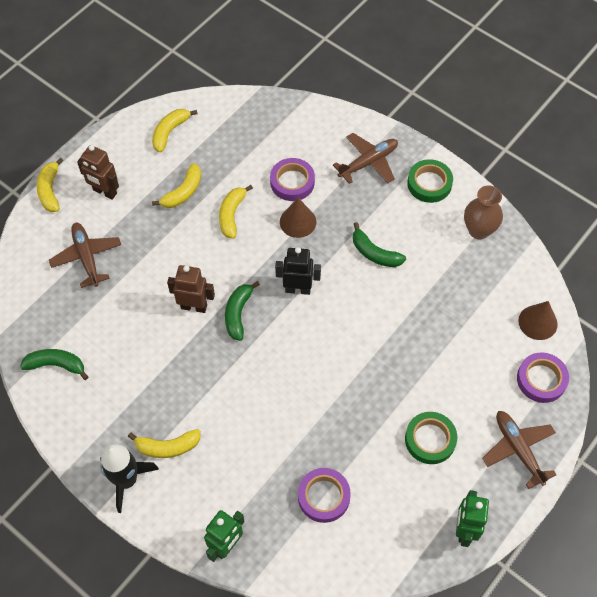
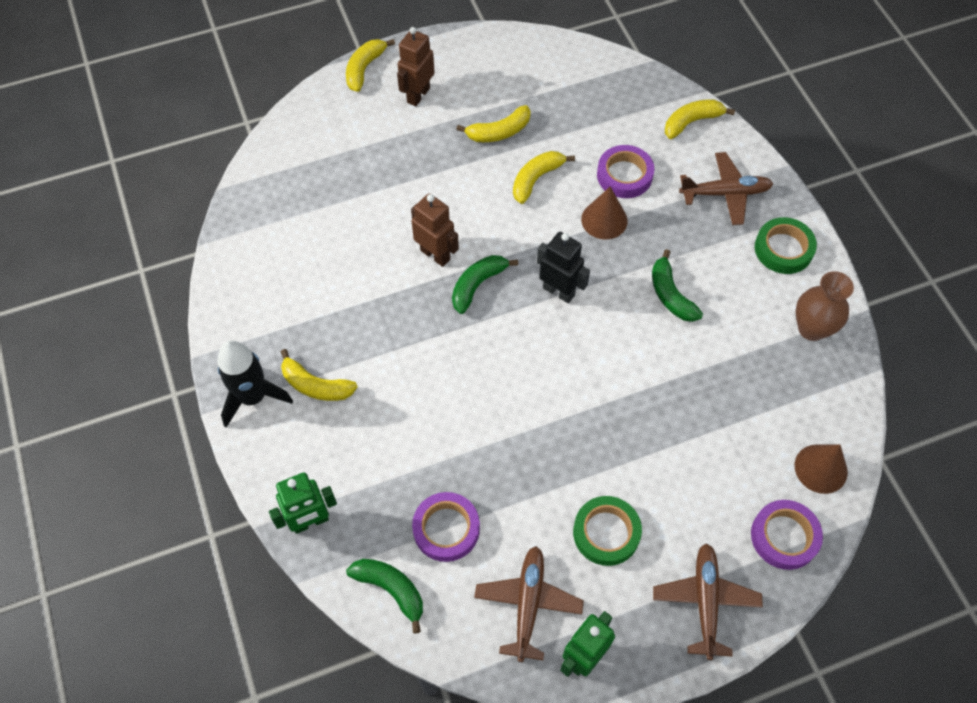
camera: 30 degrees right, 0 degrees up
(56, 365) = (259, 244): green banana -> green banana (391, 589)
(87, 257) = (358, 151): brown plane -> brown plane (528, 603)
(104, 192) = (418, 95): brown robot -> brown robot turned 60 degrees clockwise
(170, 132) = (524, 65): yellow banana -> yellow banana (691, 122)

